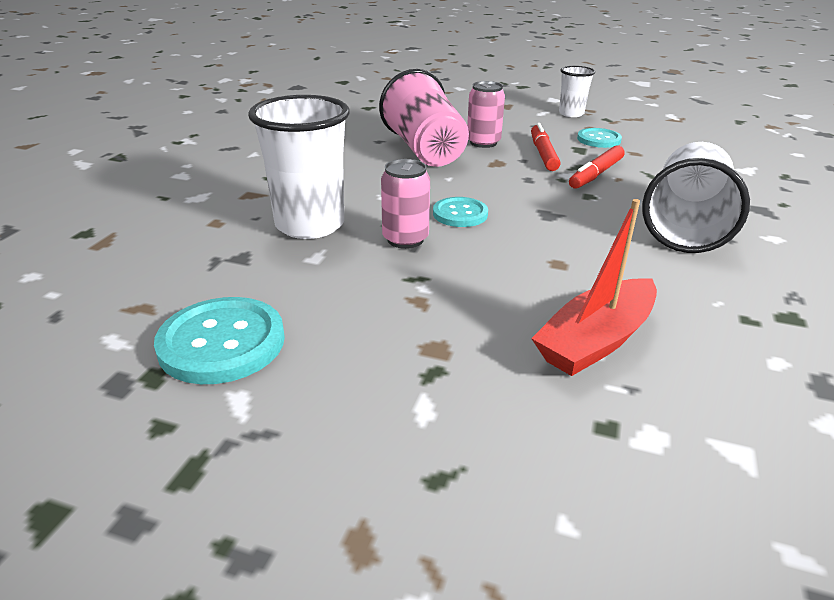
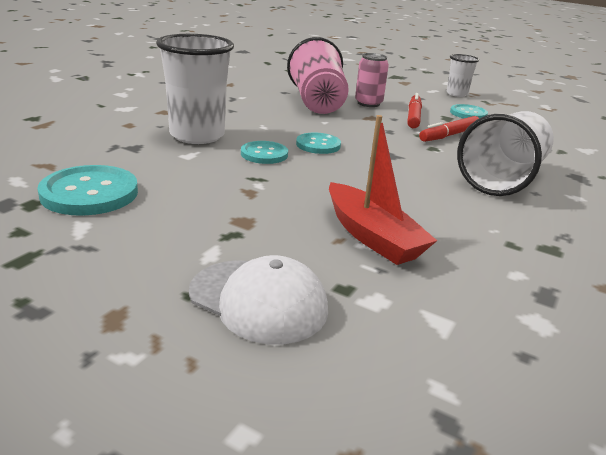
camera: 10 degrees right, 5 degrees down
(405, 239) = (264, 154): pink can -> turquoise button
(520, 471) = (258, 301): none -> white cap
(595, 341) = (372, 237): red boat -> red boat turned 90 degrees counterclockwise

